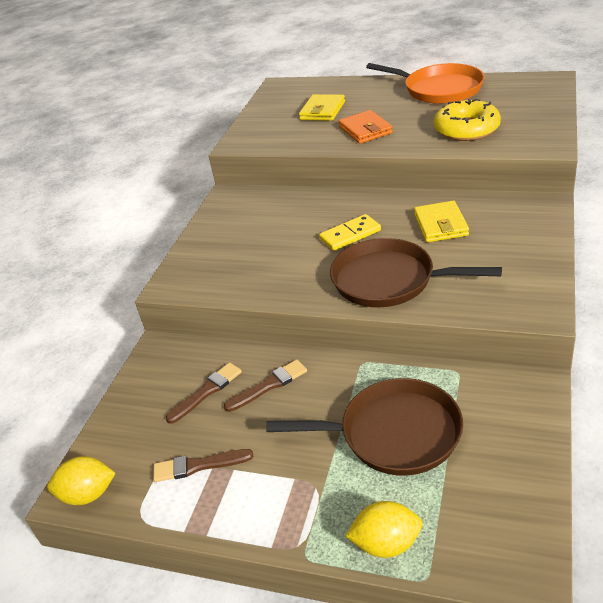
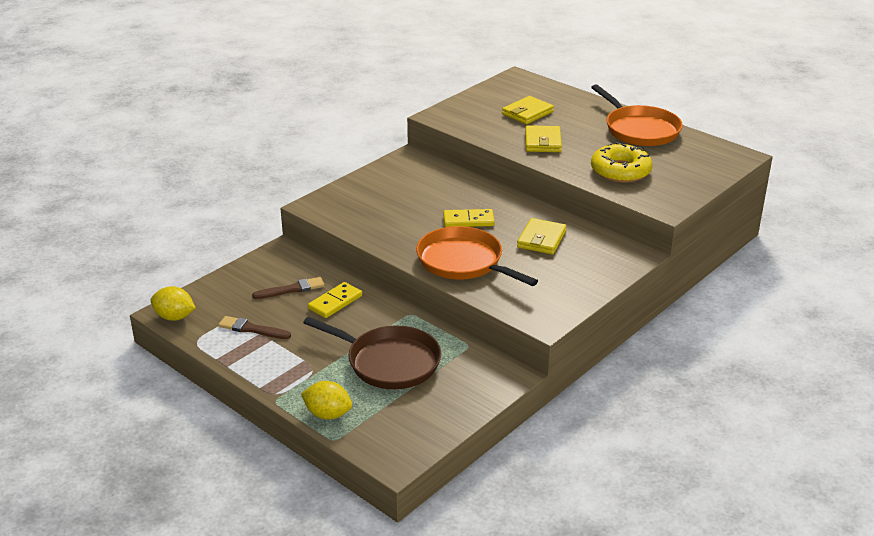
camera: 20 degrees right, 5 degrees down
(269, 385) = (335, 302): brown brush -> yellow domino
(365, 130) = (543, 142): orange wallet -> yellow wallet
(388, 280) = (463, 262): brown pan -> orange pan

